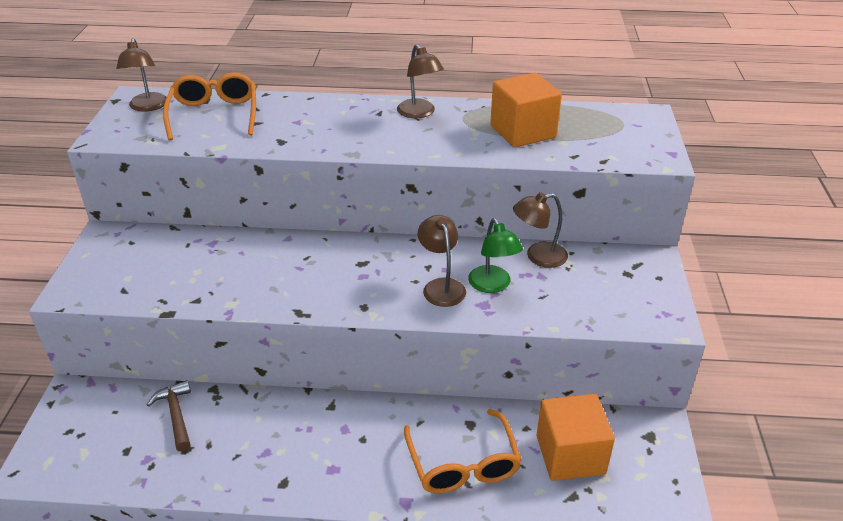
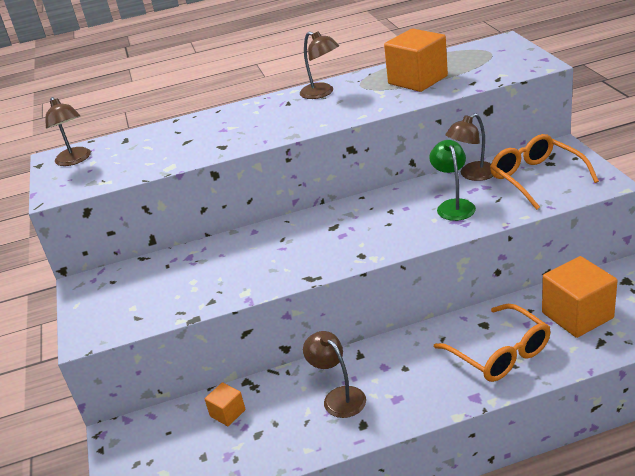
camera: 15 degrees left, 5 degrees down
(176, 415) = (228, 413): brown hammer -> orange cube
(214, 115) = (144, 147): orange glasses -> orange glasses (536, 178)
(441, 286) = (413, 220): brown lamp -> brown lamp (339, 397)
(493, 285) = (453, 205): green lamp -> green lamp turned 150 degrees counterclockwise

